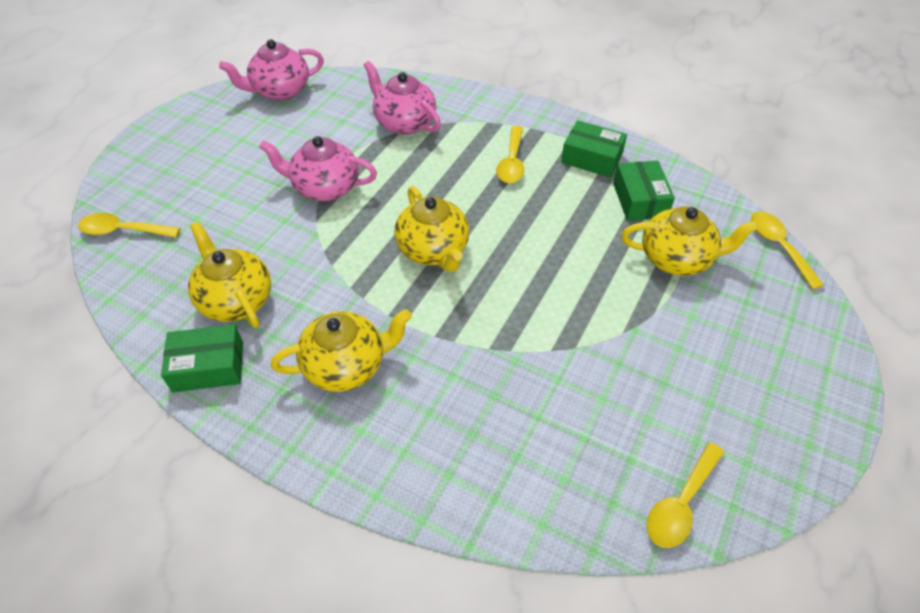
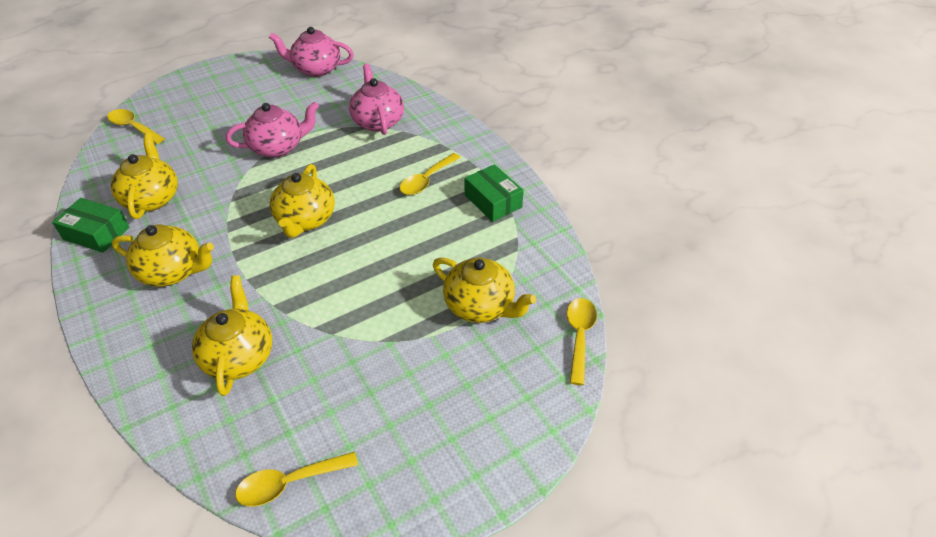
camera: 30 degrees right, 5 degrees down
(325, 187) = (278, 147): pink teapot -> pink teapot turned 120 degrees clockwise
(509, 414) = (239, 356): none -> yellow teapot
(639, 200) = (498, 249): green box -> none

